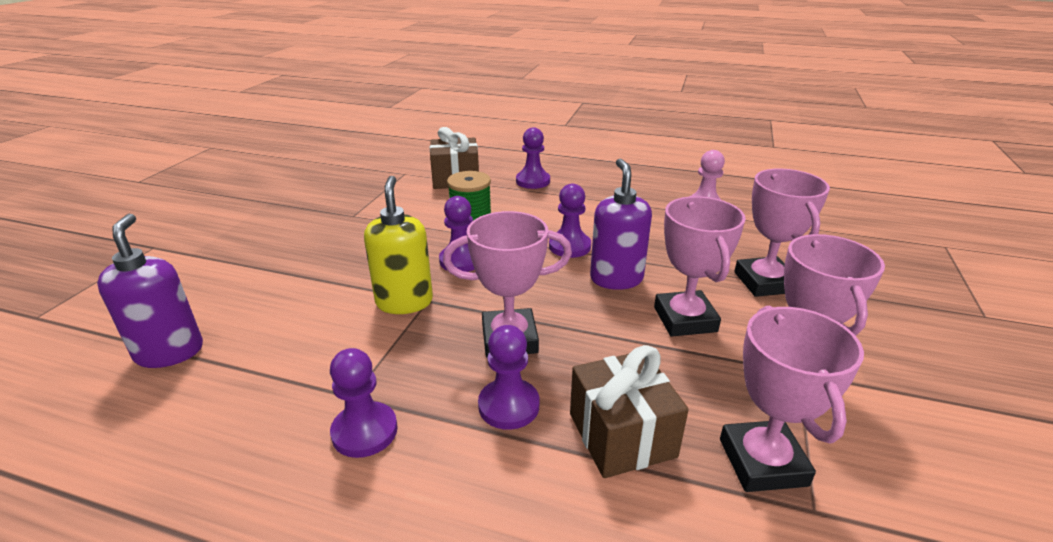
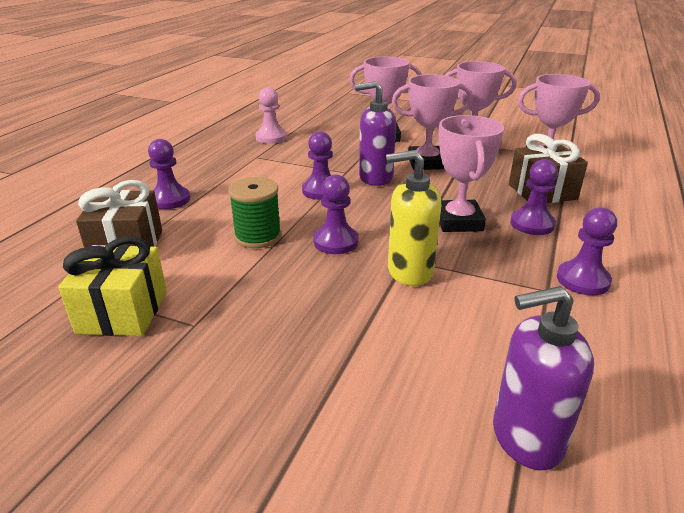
camera: 85 degrees left, 0 degrees up
(374, 192) = (123, 312): none -> yellow gift

